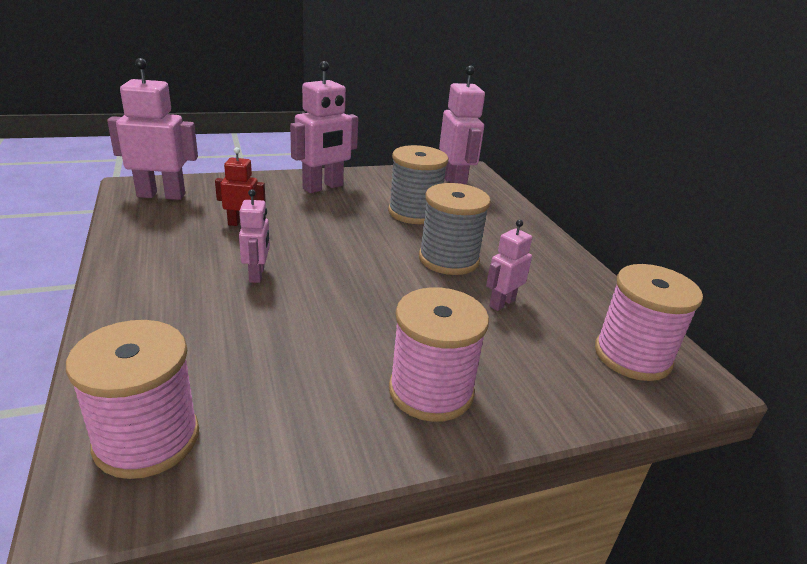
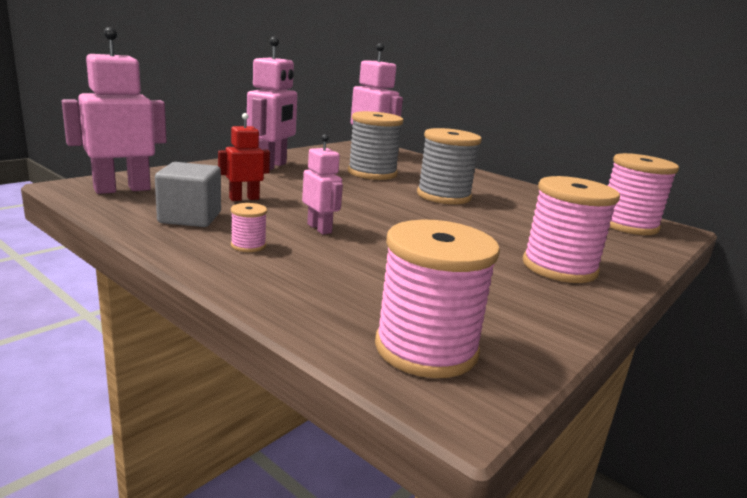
camera: 30 degrees left, 10 degrees down
(169, 238) = (190, 218): none -> grey cube
(170, 280) = (248, 245): none -> pink spool
(502, 303) = (517, 213): pink robot -> none

